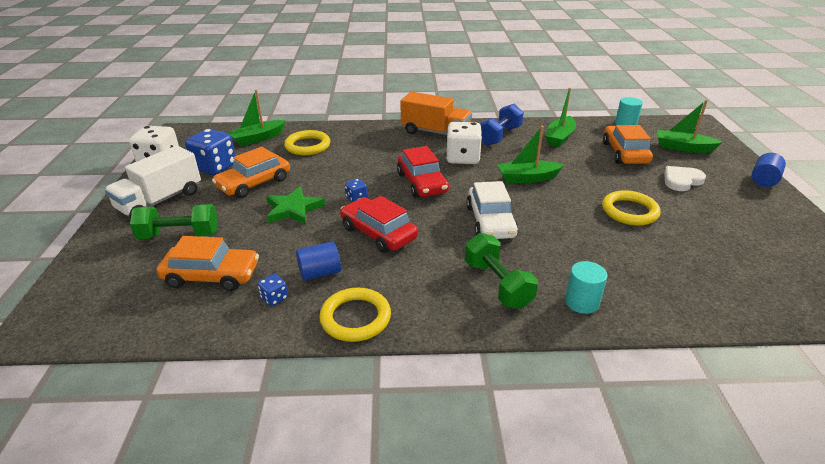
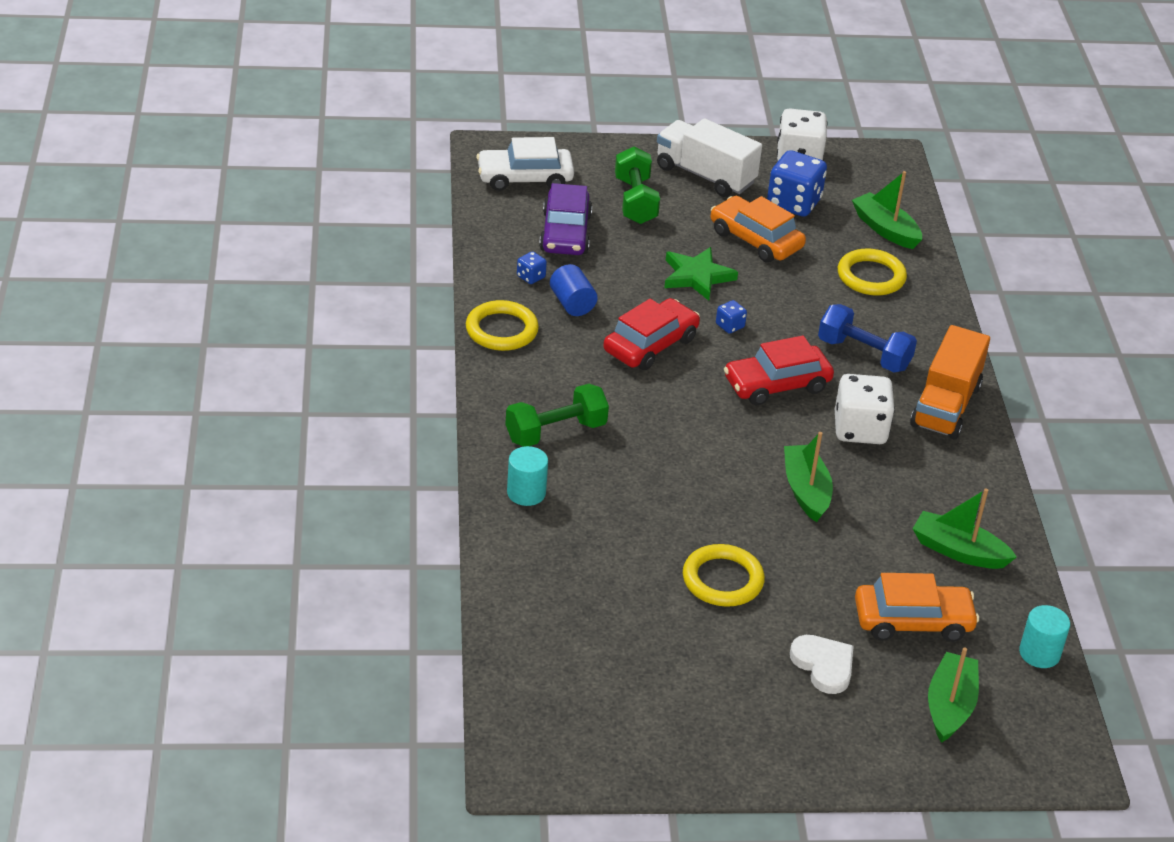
camera: 85 degrees right, 5 degrees up
(212, 275) = (565, 233): orange car -> purple car
(490, 221) = (683, 440): white car -> white car (525, 178)
(499, 136) = (948, 478): blue dumbbell -> blue dumbbell (863, 354)
(763, 180) = (840, 773): blue cylinder -> none

